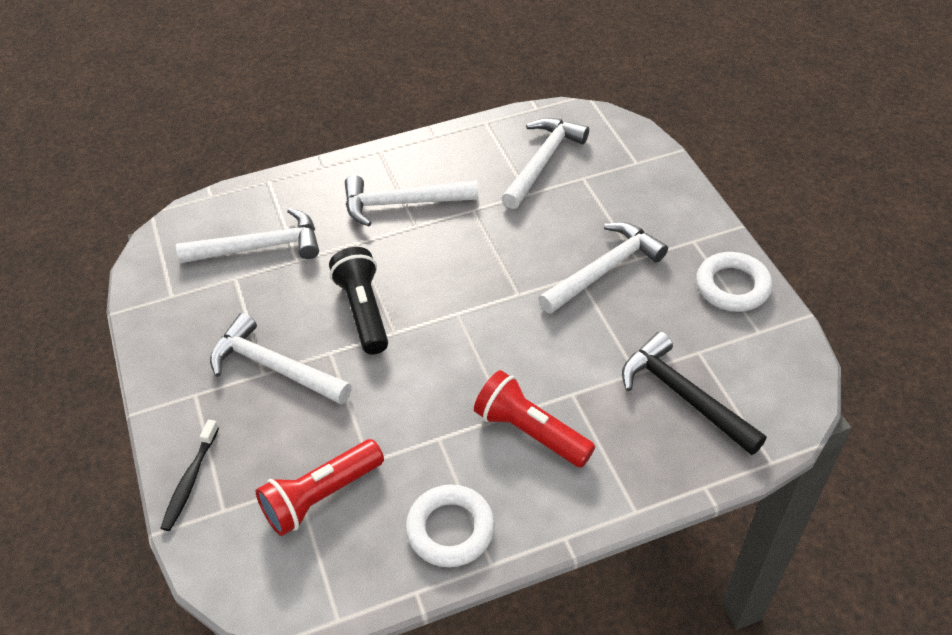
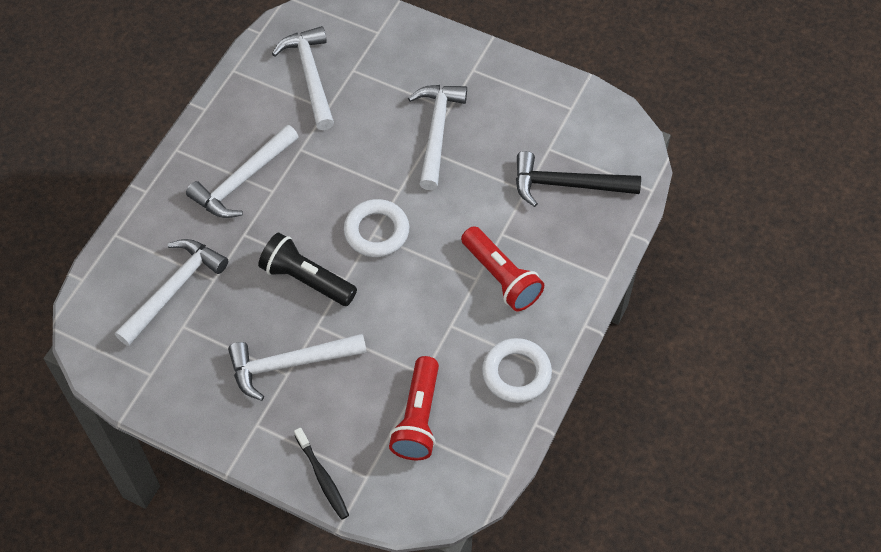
camera: 45 degrees left, 10 degrees up
(530, 432) = (501, 277): red flashlight -> red flashlight turned 120 degrees counterclockwise
(732, 286) = (527, 87): white ring -> white ring (376, 231)

